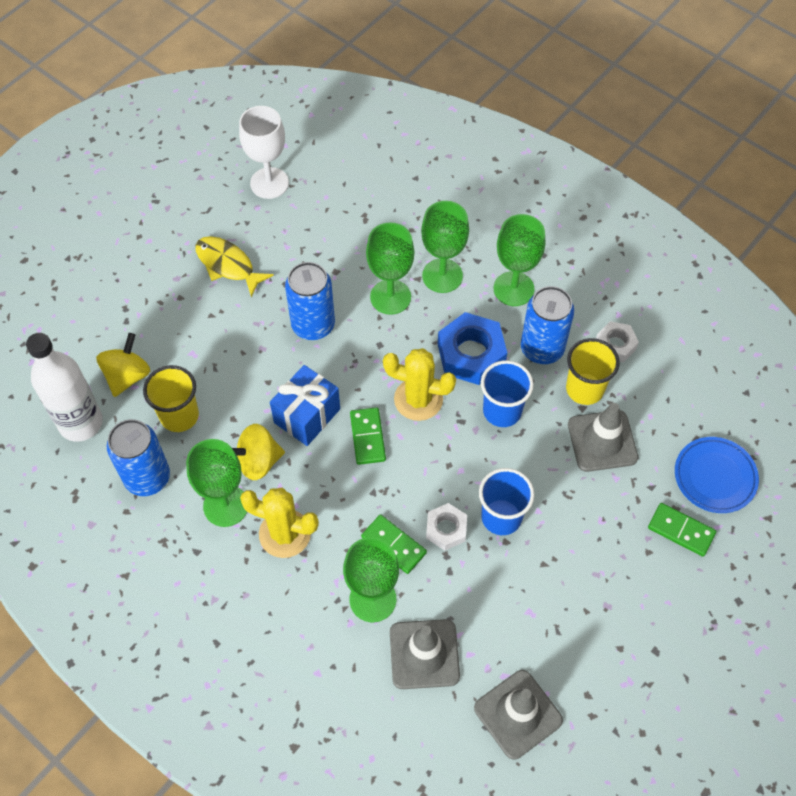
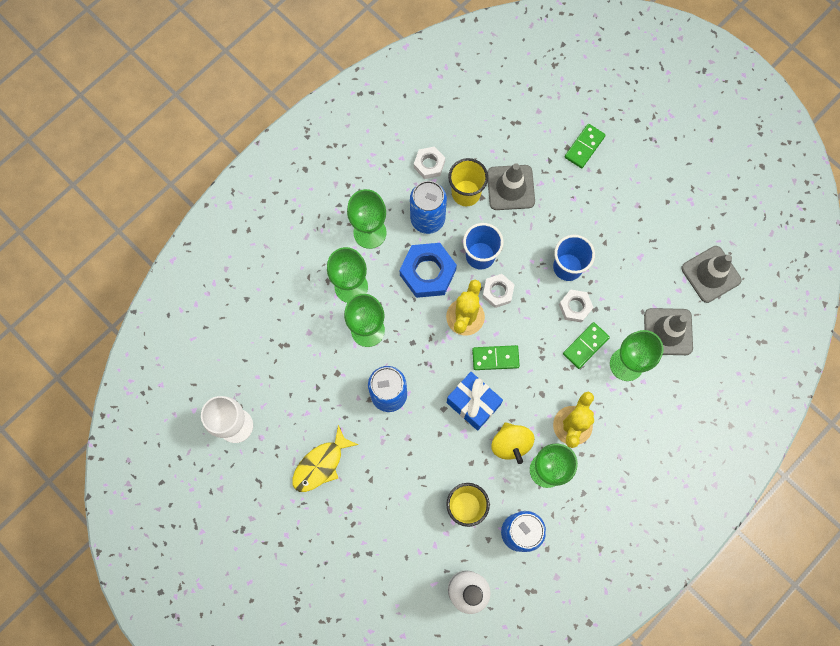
camera: 85 degrees left, 15 degrees up
(127, 376) = (424, 550): yellow spinning top -> none
(455, 434) = (497, 292): none -> white nut
(714, 477) = (544, 116): blue plate -> none

